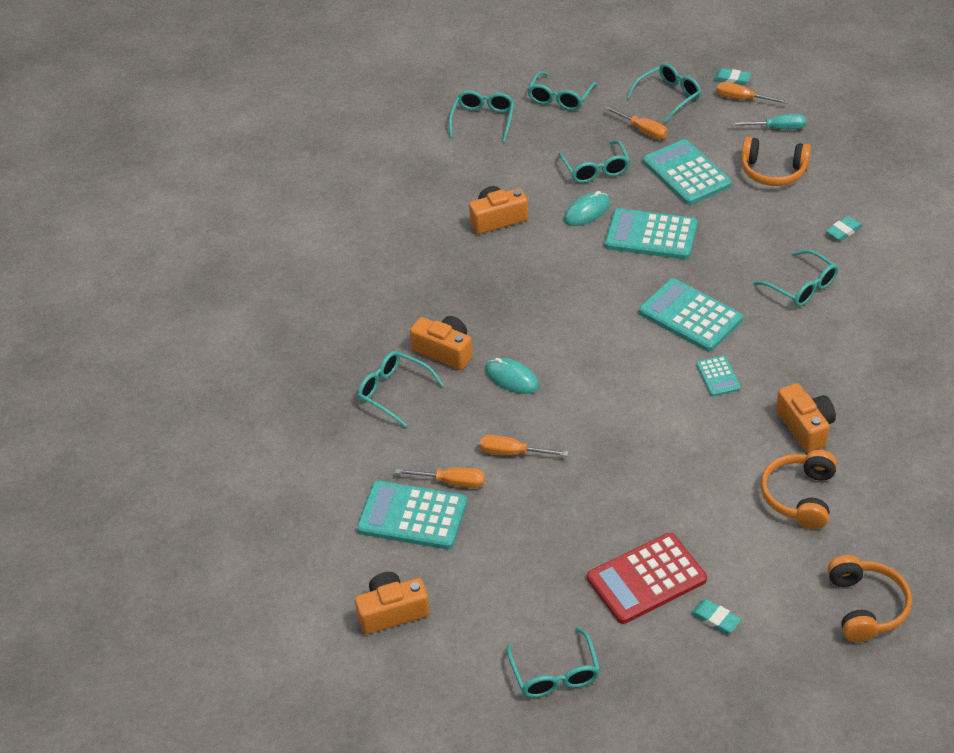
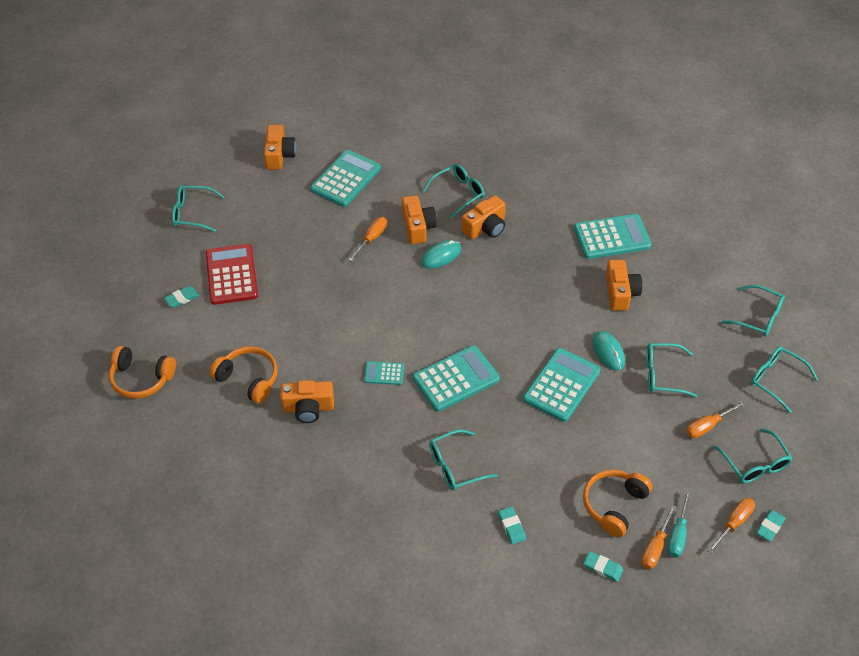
camera: 105 degrees right, 5 degrees up
(452, 482) = (363, 203): orange screwdriver -> orange screwdriver (655, 547)
(472, 414) = (417, 227): none -> orange camera
(686, 173) = (634, 438): turquoise calculator -> turquoise calculator (612, 237)
(844, 165) = (603, 568): none -> turquoise eraser

